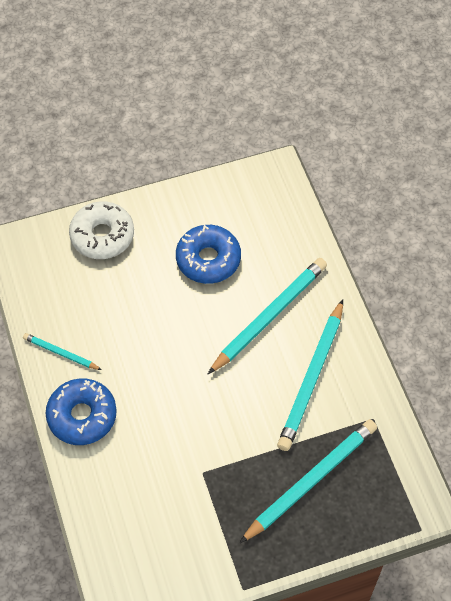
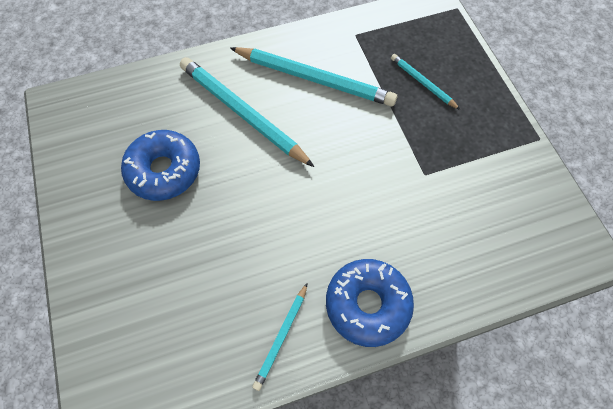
camera: 90 degrees left, 5 degrees up
(102, 236) = (111, 293): white donut -> none
(311, 480) = (422, 83): turquoise pencil -> turquoise pencil, size x0.51

